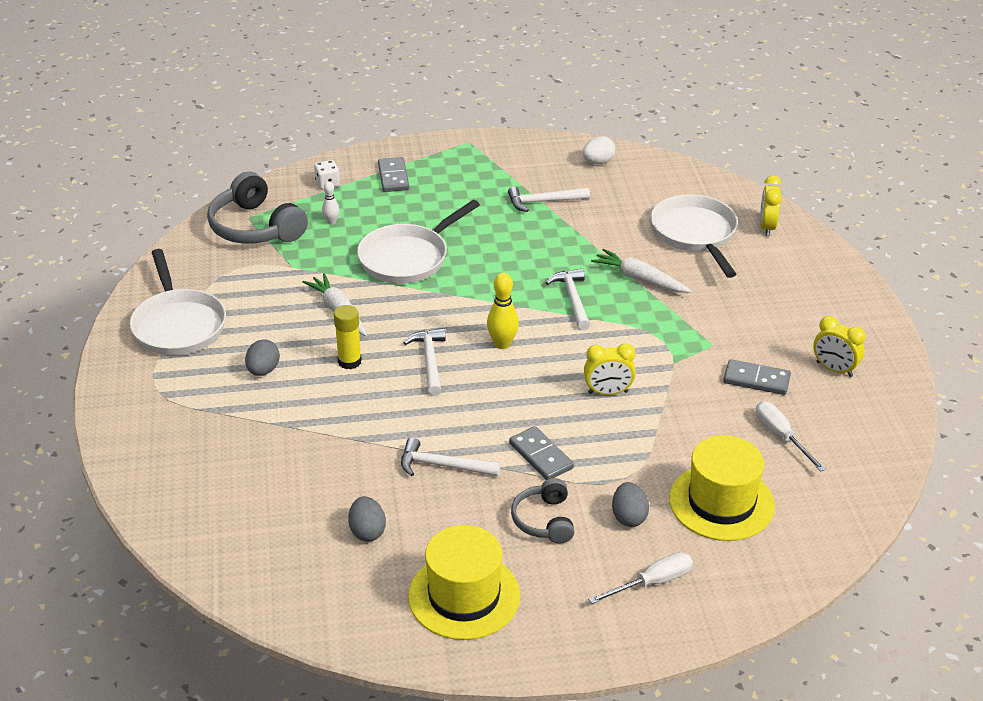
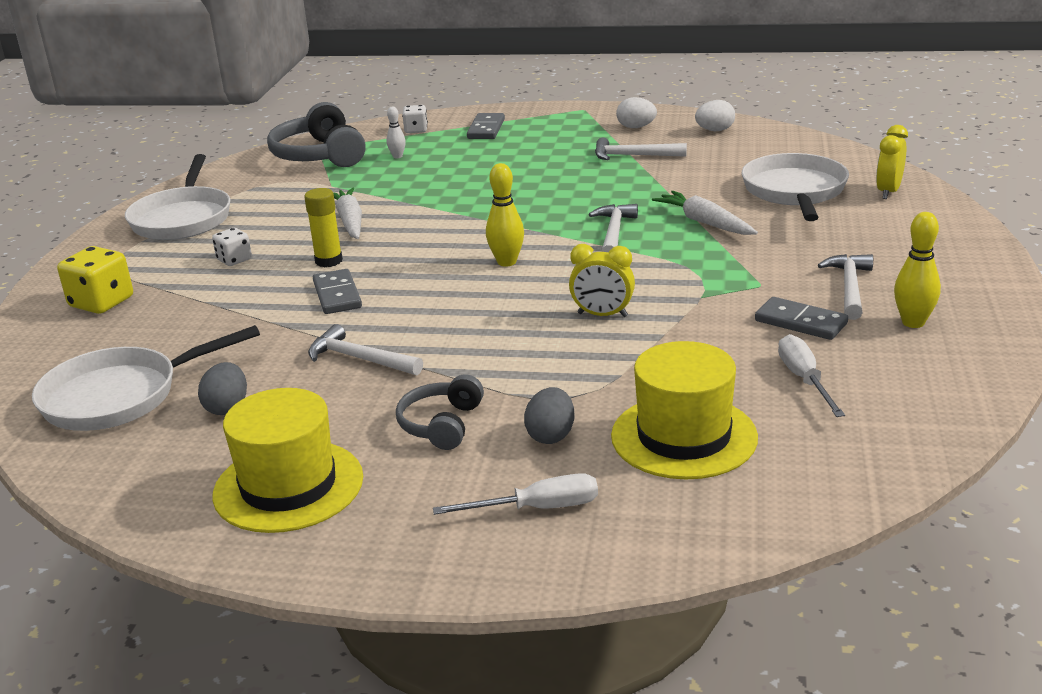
camera: 20 degrees right, 10 degrees down
(176, 436) = (101, 302): none -> yellow dice
(263, 370) = (234, 260): grey egg -> white dice
(407, 258) = (454, 187): white pan -> white pan (119, 396)
(429, 361) = (415, 269): white hammer -> white hammer (849, 287)
(528, 163) = (636, 127): none -> white egg
(541, 456) = (481, 363): grey domino -> grey domino (337, 295)
(834, 369) = (913, 322): yellow clock -> yellow bowling pin

